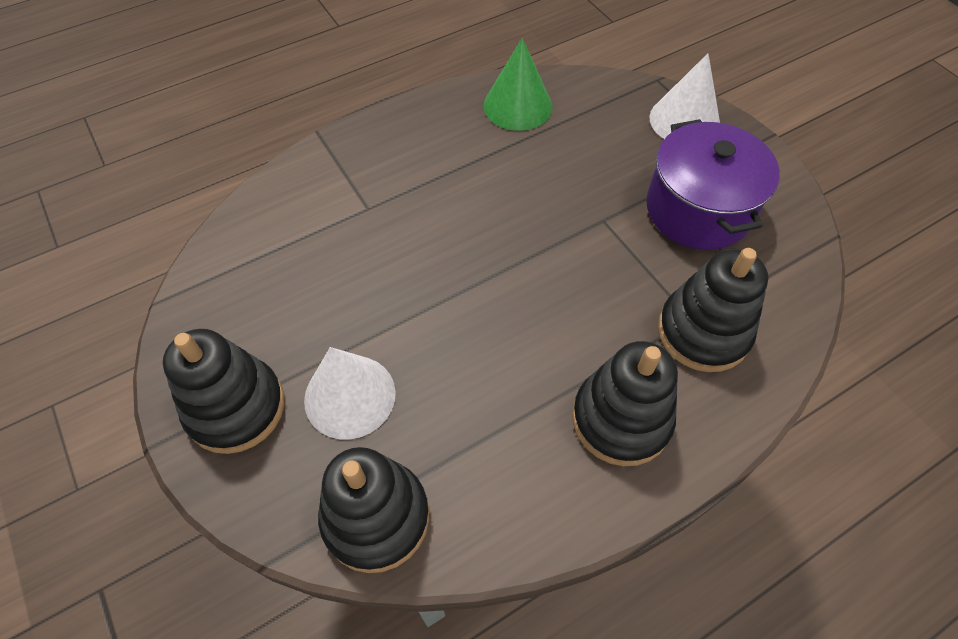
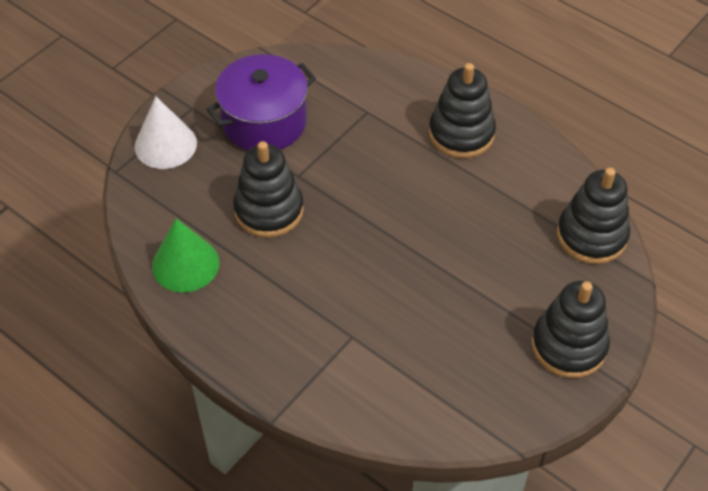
camera: 110 degrees left, 5 degrees down
(350, 396) = (523, 281): white cone -> none
(703, 332) = (375, 104): black stacking toy -> black stacking toy (269, 210)

